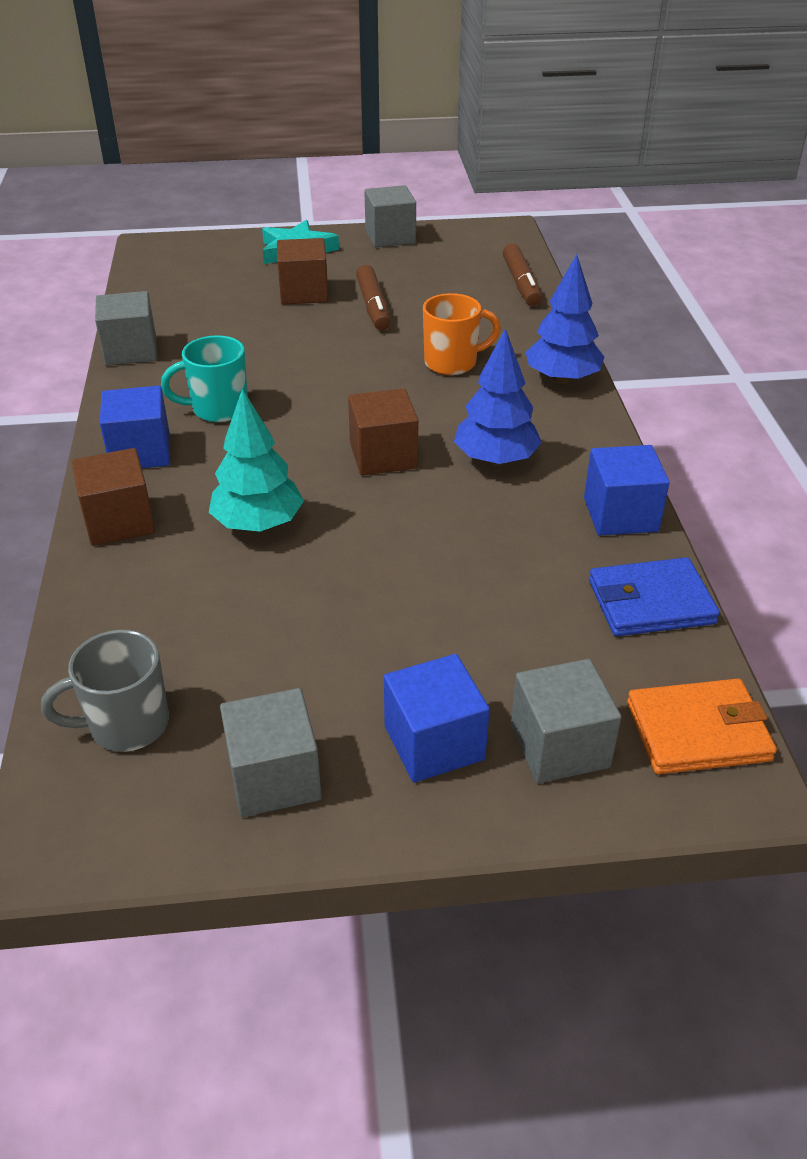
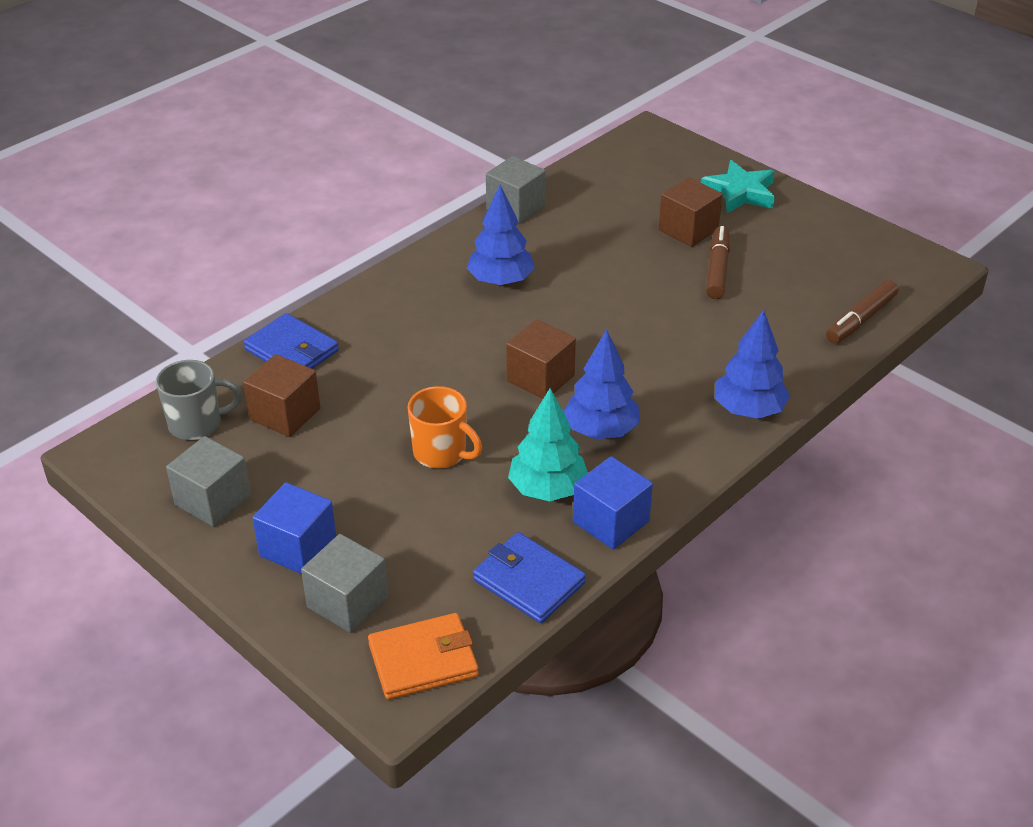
camera: 50 degrees right, 0 degrees up
(112, 587) = (292, 350): none -> blue wallet
(119, 521) = (348, 315): brown cube -> brown cube (285, 414)
(126, 725) = (197, 424): grey mug -> grey mug turned 135 degrees clockwise
(140, 452) = (419, 281): blue cube -> none
(218, 409) = (500, 281): turquoise mug -> blue tree
(258, 524) = (408, 369): turquoise tree -> turquoise tree (548, 490)
(373, 306) = (717, 270): brown marker -> brown marker turned 150 degrees clockwise
(390, 237) = (830, 220): grey cube -> none
(452, 363) = (695, 347): orange mug -> orange mug (441, 453)
(697, 731) = (423, 660): orange wallet -> orange wallet turned 60 degrees counterclockwise

